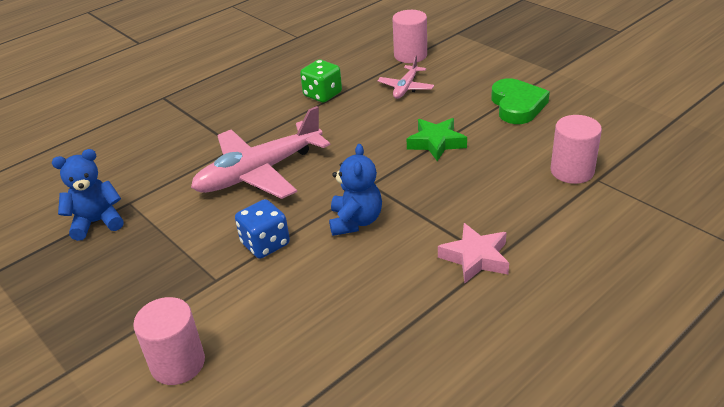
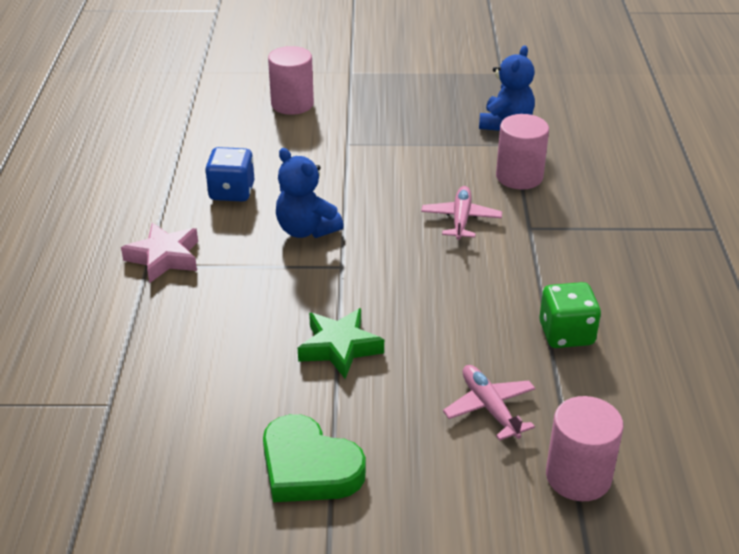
camera: 130 degrees right, 0 degrees up
(259, 172) = (461, 219): pink plane -> pink plane, size x0.49
(265, 244) = (352, 178): blue dice -> blue dice (232, 192)
(572, 171) = (147, 399): pink cylinder -> pink cylinder (519, 177)

